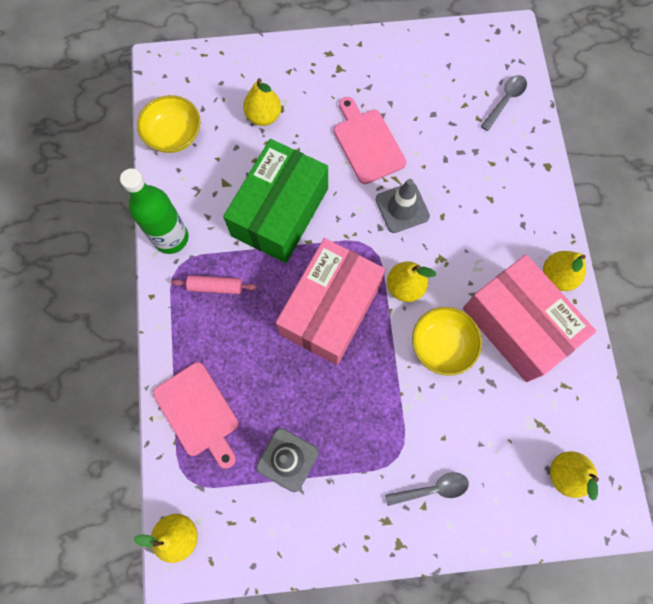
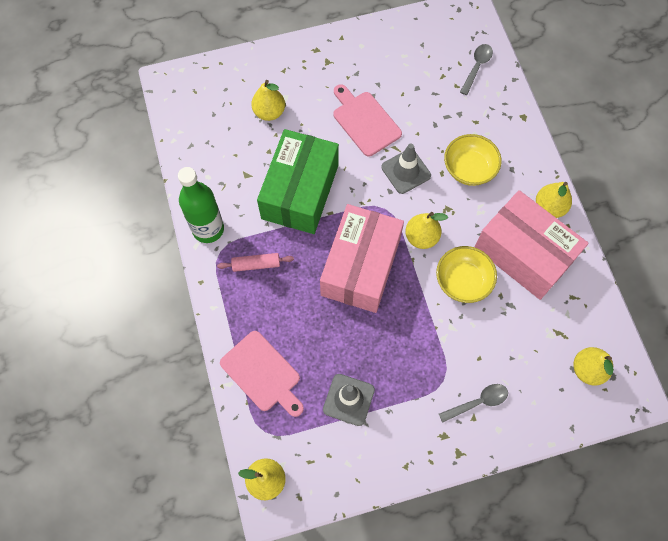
camera: 10 degrees left, 5 degrees down
(174, 135) = (193, 140): yellow bowl -> yellow bowl (469, 169)

